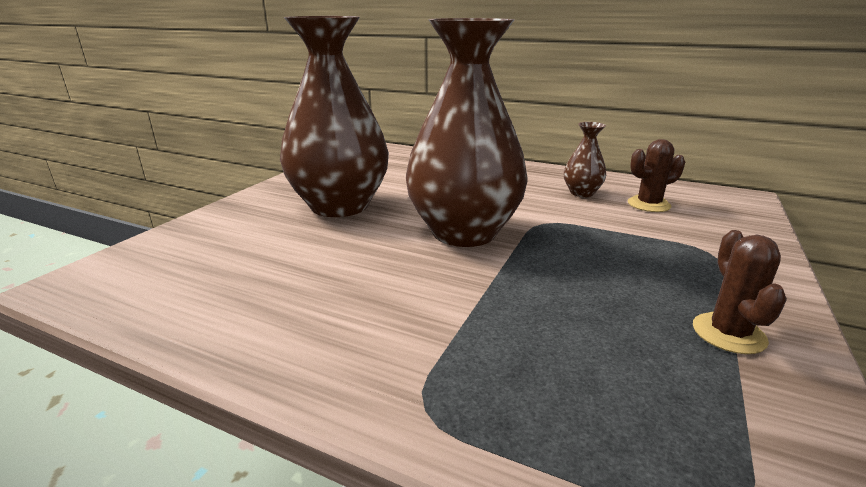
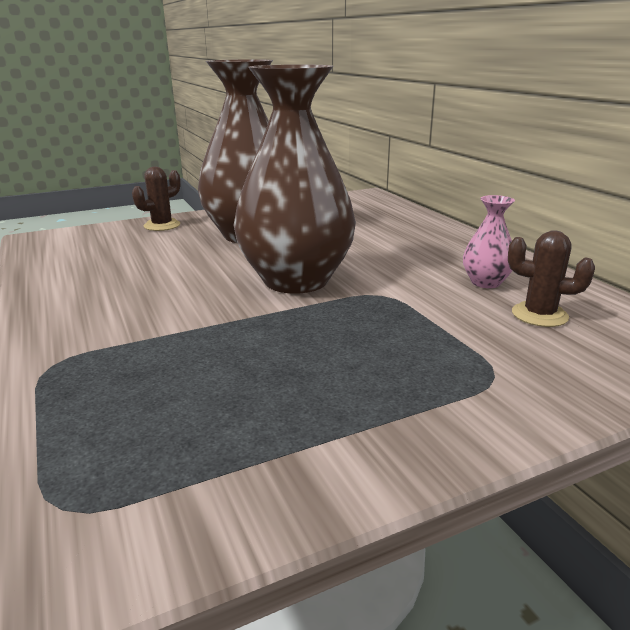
camera: 40 degrees right, 0 degrees up
(581, 193) = (485, 282): brown vase -> pink vase
(728, 333) = (332, 434): brown cactus -> brown cactus (162, 225)

